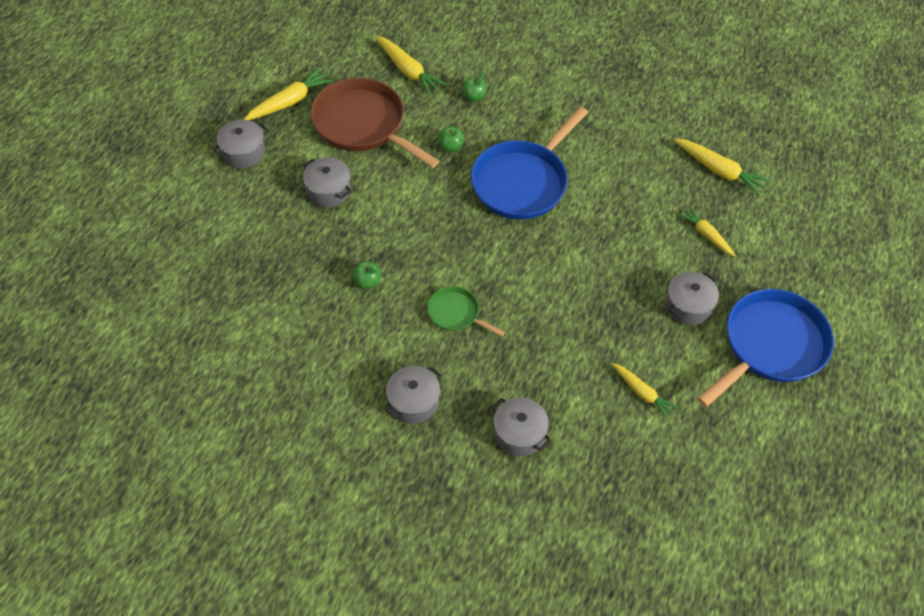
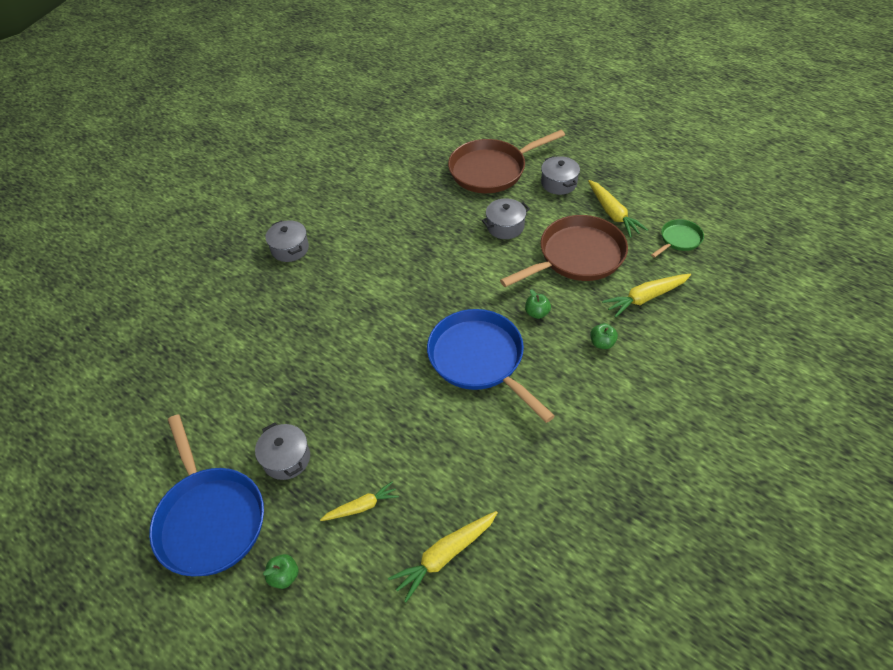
camera: 110 degrees right, 5 degrees down
(225, 220) = (491, 170): none -> brown pan
(367, 282) = (405, 238): green apple -> green apple (284, 576)
(456, 313) = (354, 285): green pan -> green pan (679, 239)
(519, 434) = (232, 303): grey pot -> none
(642, 393) = (220, 393): yellow carrot -> none

